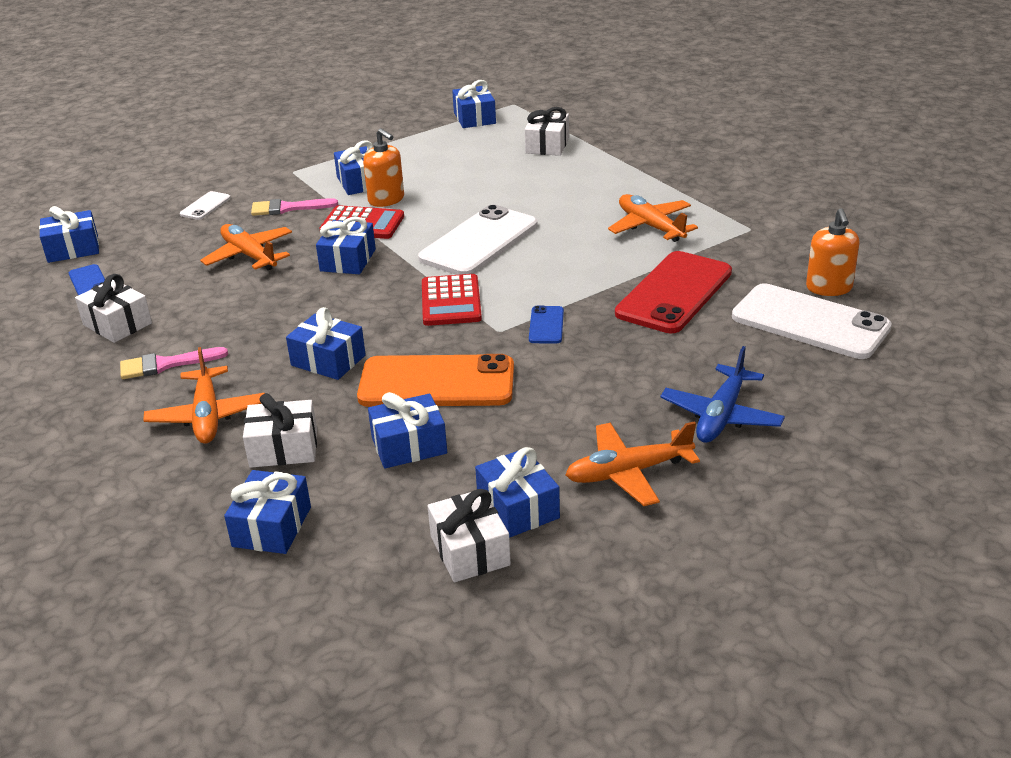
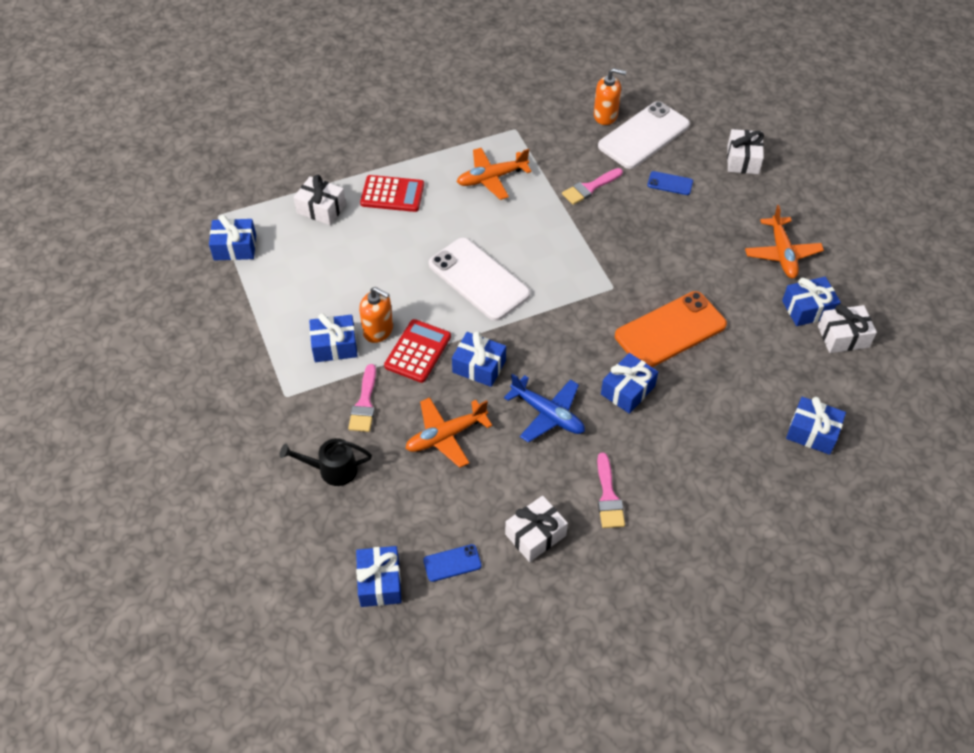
camera: 80 degrees left, 20 degrees up
(205, 206) = (331, 470): white phone -> black watering can
(207, 416) = (684, 468): orange plane -> none
(283, 448) = (731, 422): white gift -> white gift (743, 160)
(386, 199) = (378, 330): orange soap dispenser -> orange soap dispenser turned 60 degrees clockwise
(409, 445) = (739, 353): blue gift -> none
(437, 382) = (670, 330): orange phone -> orange phone turned 45 degrees clockwise
(451, 301) = (564, 308): red calculator -> red calculator (392, 194)
(546, 325) = (613, 261): blue phone -> blue phone (670, 183)
(674, 293) = (590, 188): red phone -> pink brush
(721, 416) = (734, 201): blue plane -> blue plane (548, 414)

